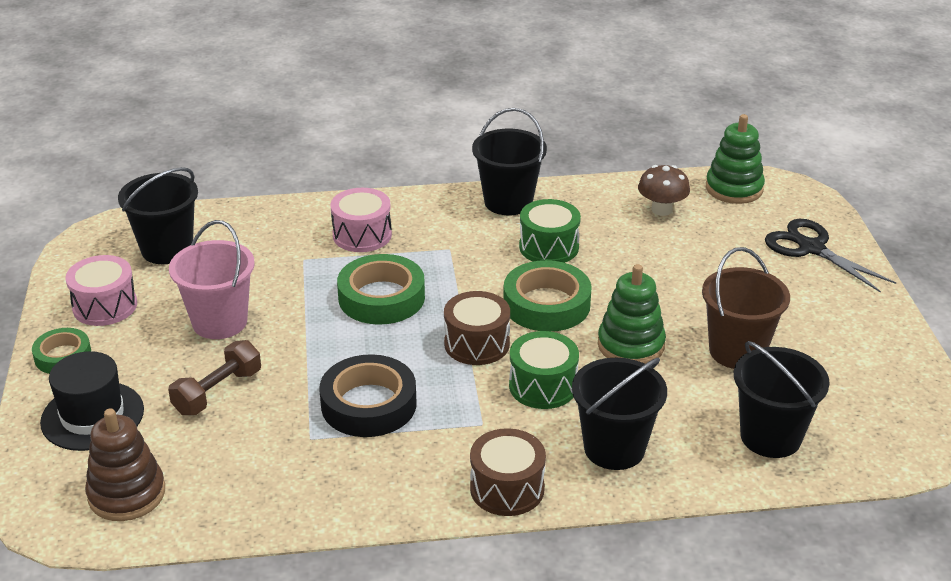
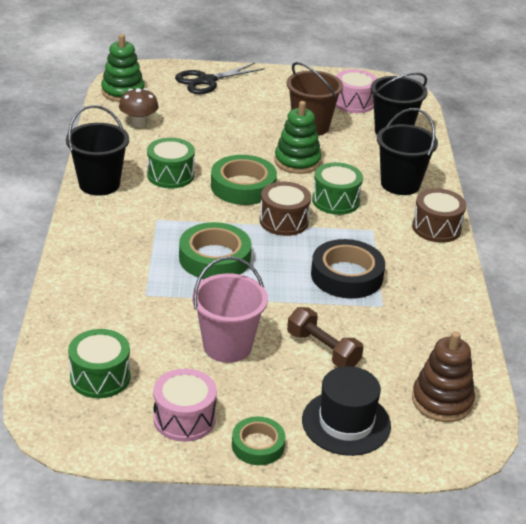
camera: 85 degrees left, 0 degrees up
(167, 249) = (100, 377): black bucket -> green drum
(362, 235) = (120, 260): pink drum -> pink drum (354, 102)

